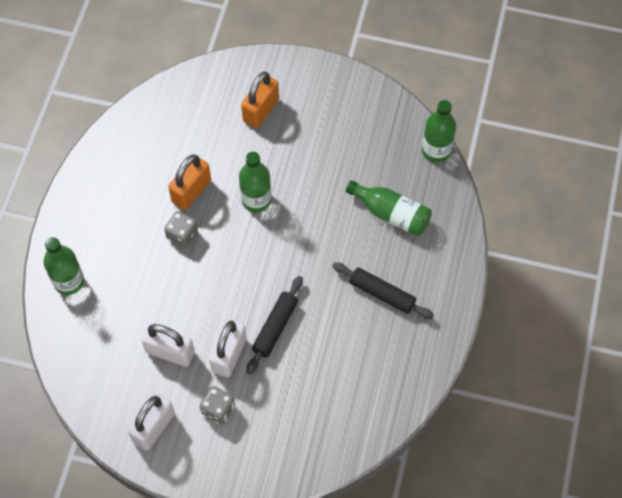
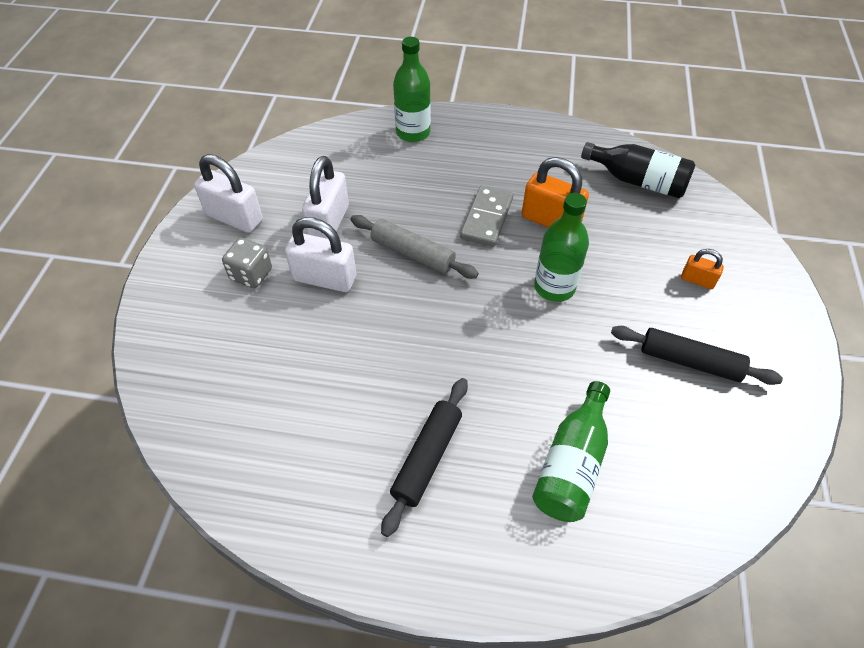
camera: 85 degrees right, 10 degrees down
(158, 123) = (638, 181): none -> black bottle
(182, 235) = (486, 218): grey dice -> grey domino
(212, 291) = (412, 253): none -> grey rolling pin
(261, 110) = (697, 280): orange padlock -> orange padlock, size x0.53
(275, 327) = (364, 324): black rolling pin -> black rolling pin (689, 361)
(436, 150) = (716, 532): green bottle -> none

